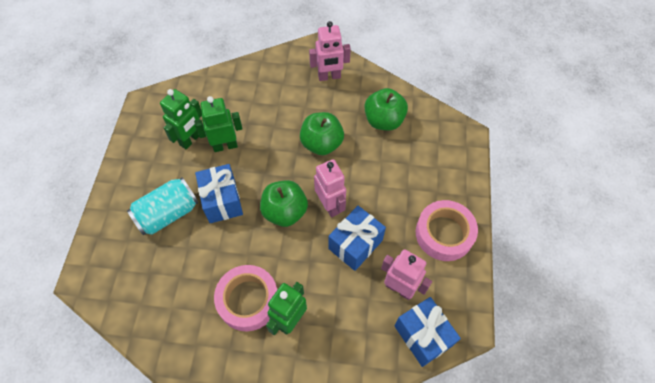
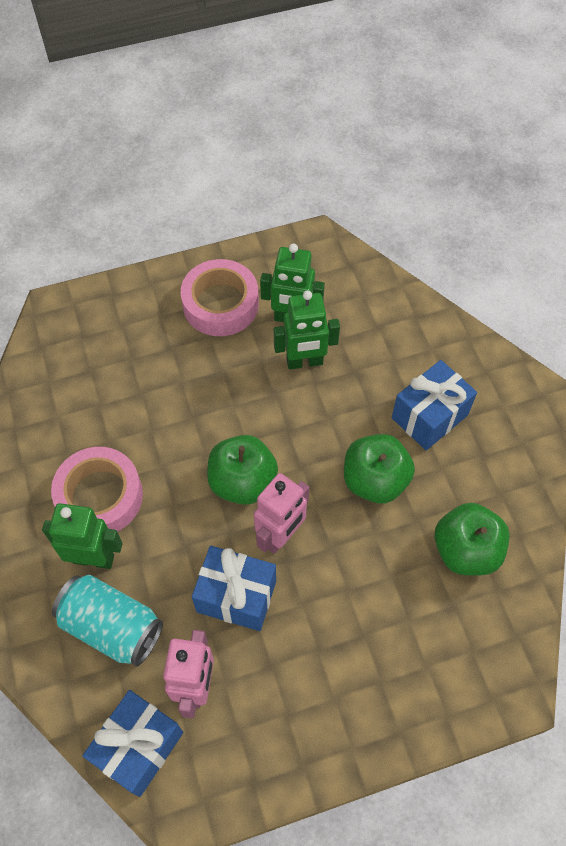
camera: 65 degrees right, 0 degrees up
(168, 214) = (174, 349): turquoise can -> turquoise can (112, 627)
(222, 201) = (221, 399): blue gift -> blue gift (429, 416)
(225, 146) = (304, 362): green robot -> green robot turned 120 degrees clockwise
(329, 77) = (498, 439): pink robot -> none
(444, 234) = (313, 720): pink tape -> pink tape (220, 304)

